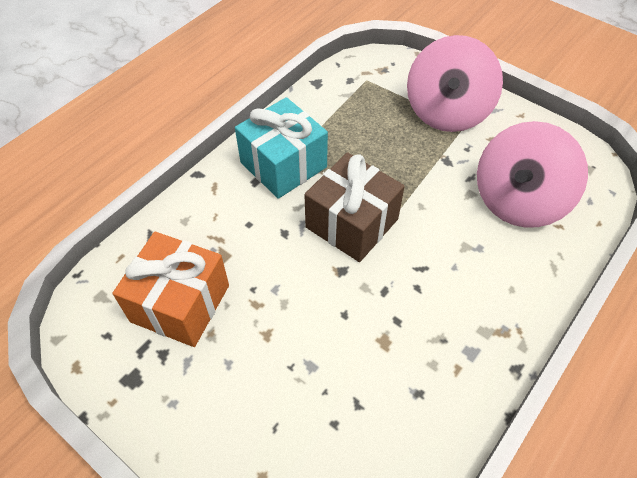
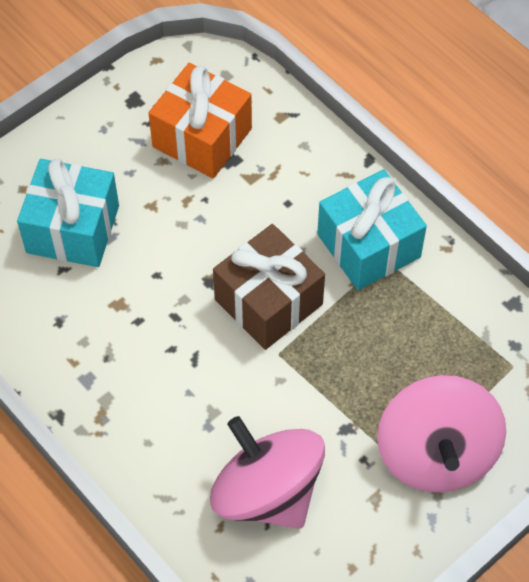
camera: 100 degrees right, 5 degrees up
(307, 405) = (73, 229): none -> turquoise gift
(447, 111) = (436, 453): pink spinning top -> pink spinning top turned 120 degrees counterclockwise

